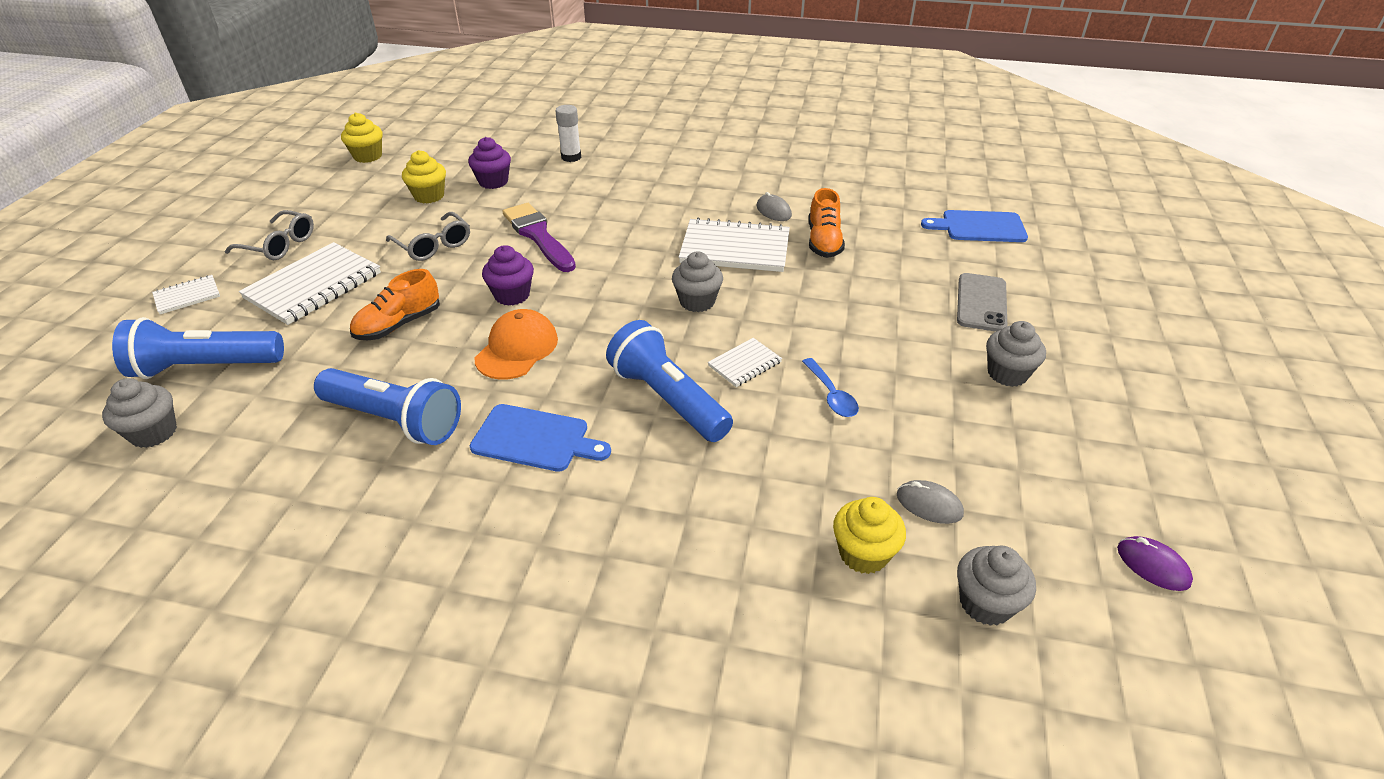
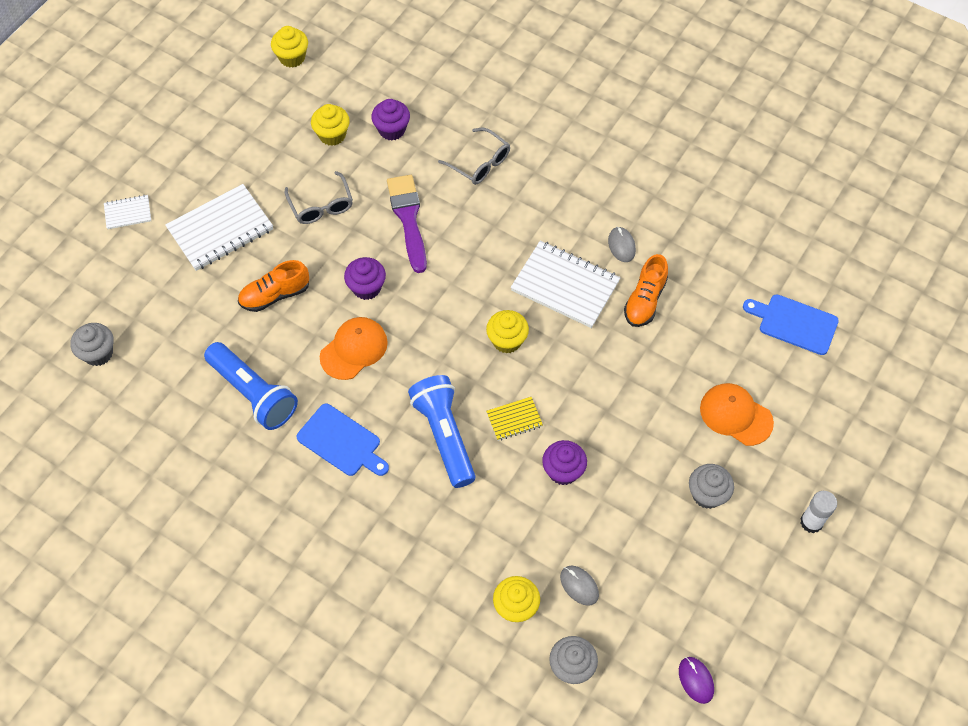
camera: 20 degrees right, 20 degrees up
(205, 367) = (135, 298): blue flashlight -> none
(280, 245) = (202, 168): grey glasses -> grey glasses (480, 163)
(571, 157) = (471, 111): white glue stick -> white glue stick (811, 522)
(697, 301) = (507, 340): grey cupcake -> yellow cupcake
(745, 364) = (514, 419): white notebook -> yellow notebook
(831, 395) = (563, 471): blue spoon -> purple cupcake
(981, 303) = (735, 415): grey phone -> orange cap

